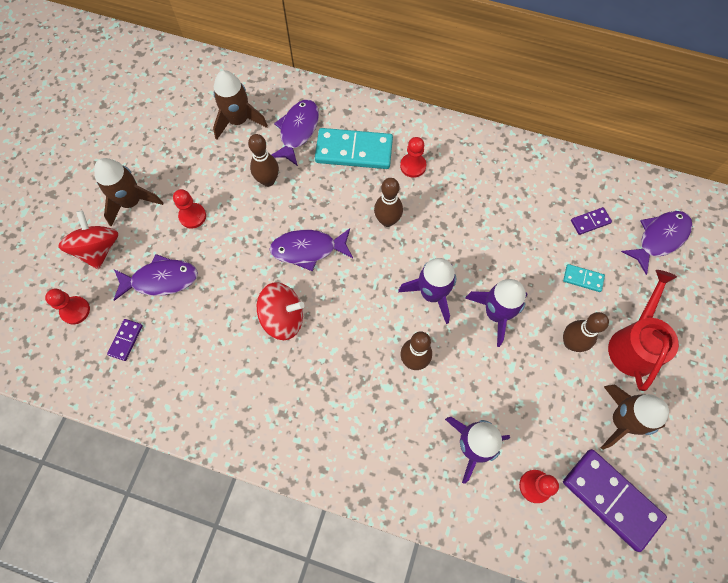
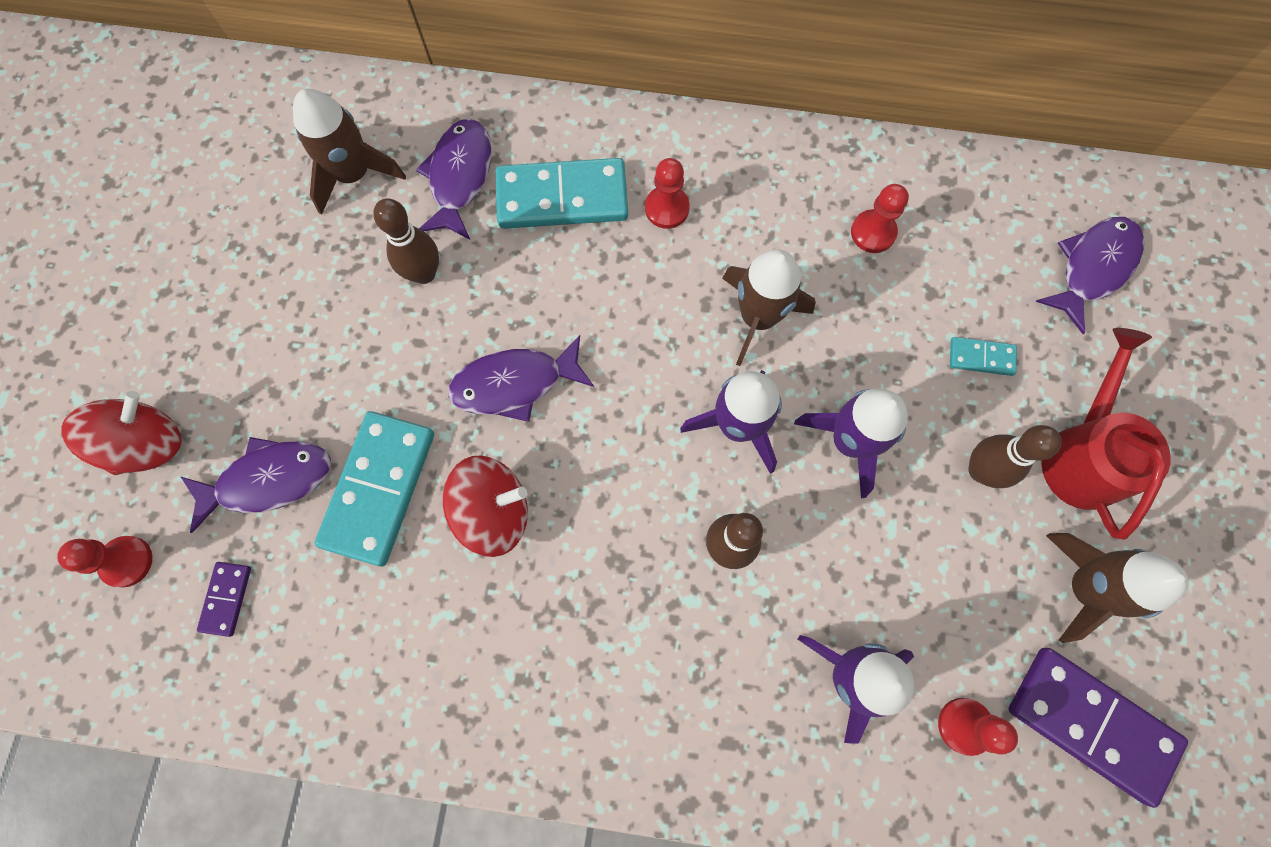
camera: 10 degrees left, 5 degrees up
(98, 249) = (148, 444): red spinning top -> red spinning top turned 60 degrees clockwise
(131, 202) = (191, 350): brown rocket -> brown rocket (758, 317)
(192, 216) = (304, 357): red pawn -> red pawn (873, 232)
(221, 295) = (379, 489): none -> turquoise domino
(387, 220) = (640, 311): brown bowling pin -> none
(590, 222) = (976, 258): purple domino -> none

